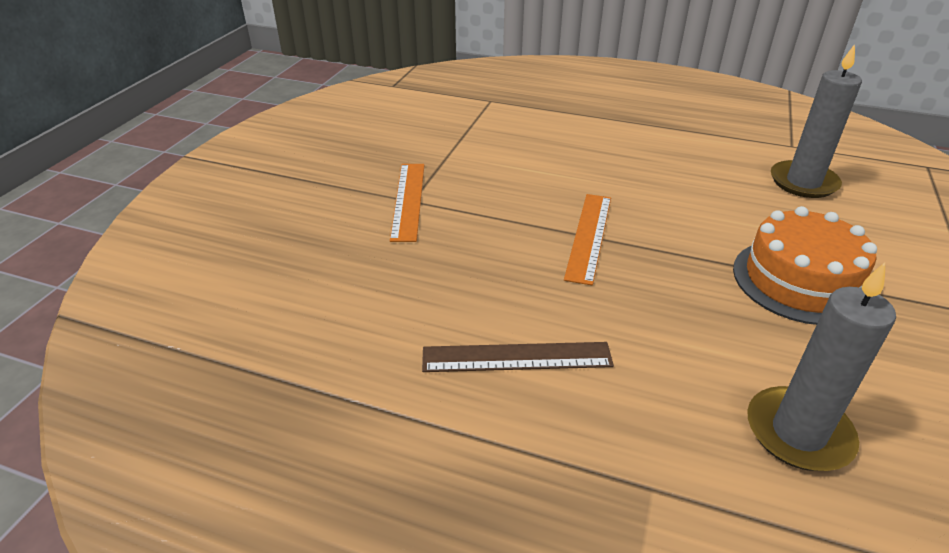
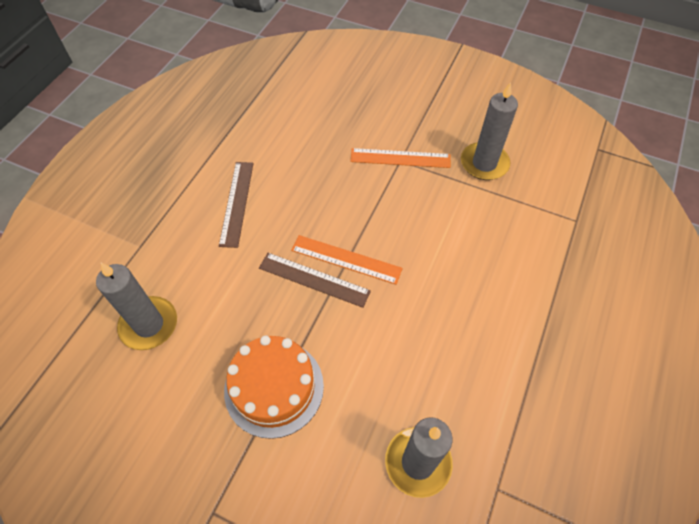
camera: 95 degrees right, 20 degrees up
(416, 144) = (484, 163): none -> grey candle
(631, 261) = (314, 279): none -> brown ruler

